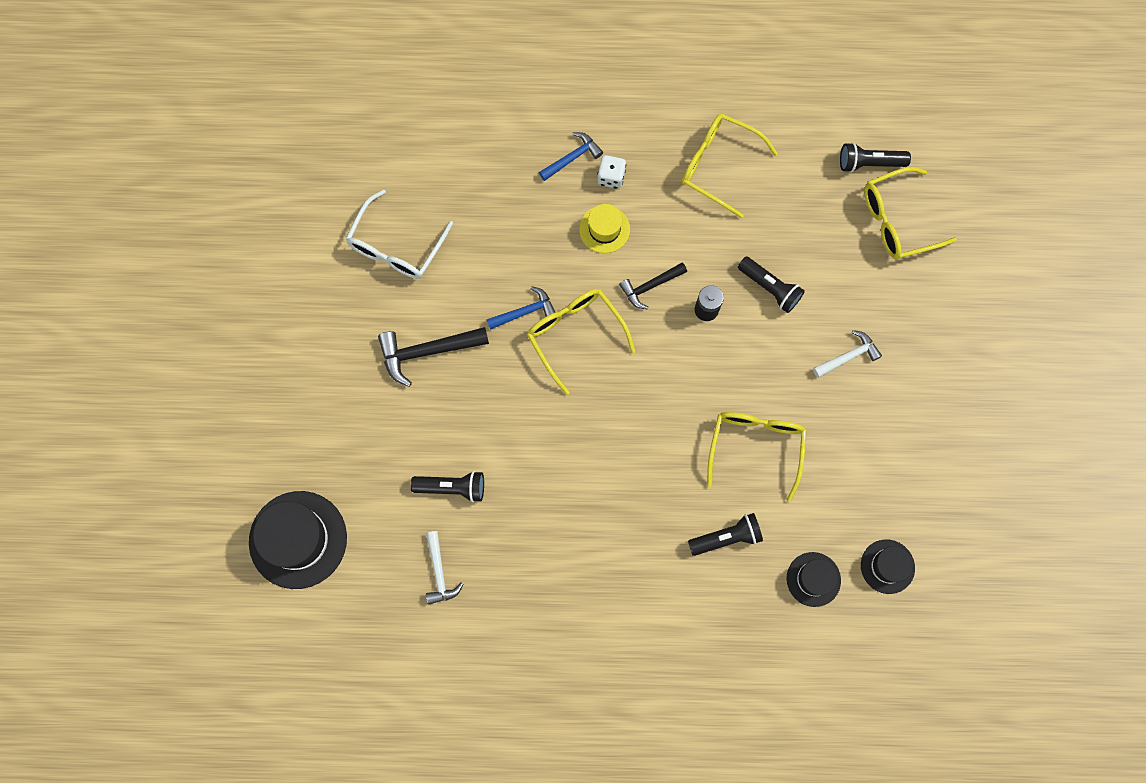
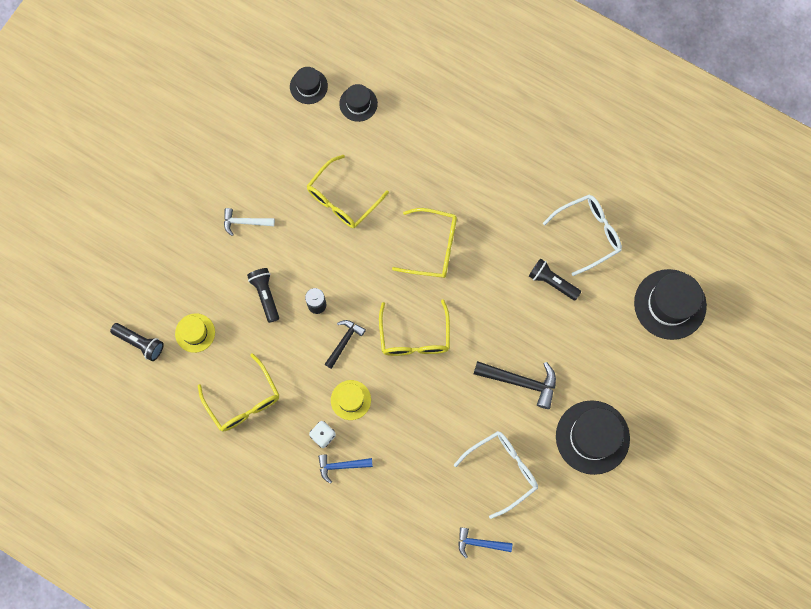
camera: 150 degrees left, 0 degrees up
(314, 335) = (592, 437): none -> black hat
(439, 572) = (588, 234): white hammer -> white glasses
(525, 312) = (439, 372): blue hammer -> blue hammer (480, 543)
(650, 286) = (344, 342): black hammer -> black hammer turned 60 degrees counterclockwise
(726, 537) = (395, 156): black flashlight -> none
(818, 205) = (195, 333): none -> yellow hat
(897, 220) = (150, 292): yellow glasses -> yellow glasses (433, 247)

